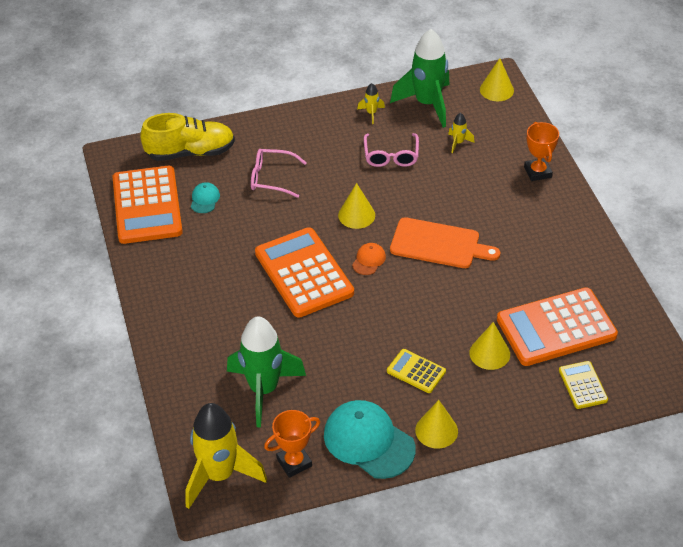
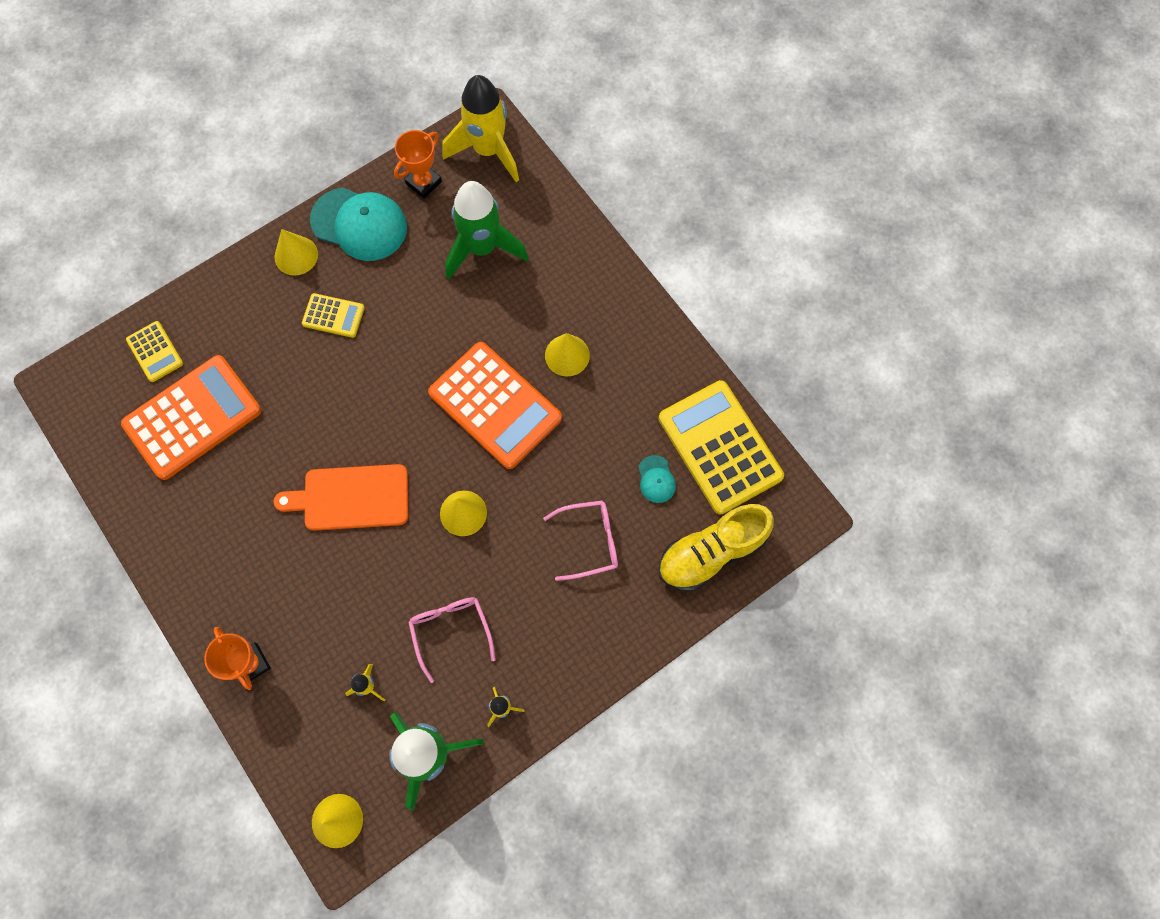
camera: 160 degrees right, 25 degrees up
(147, 205) = (719, 447): orange calculator -> yellow calculator
(369, 260) = (427, 447): orange cap -> none
(489, 353) = (260, 362): yellow cone -> yellow cone (567, 355)

